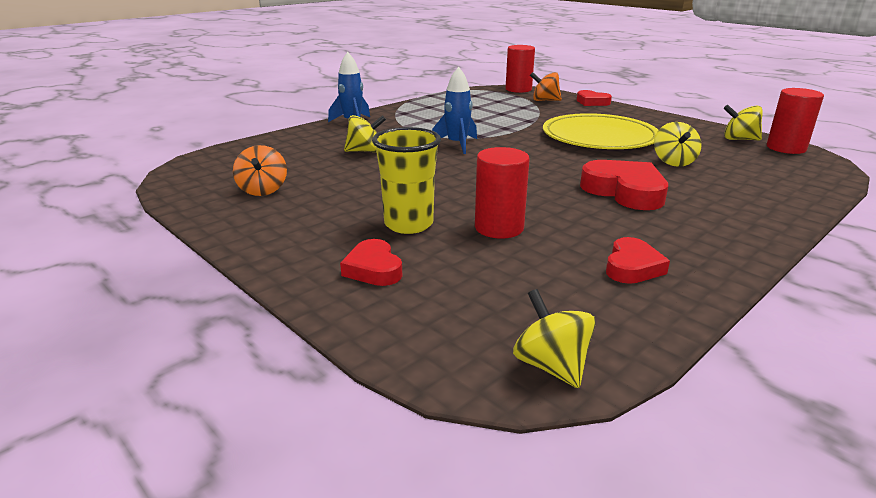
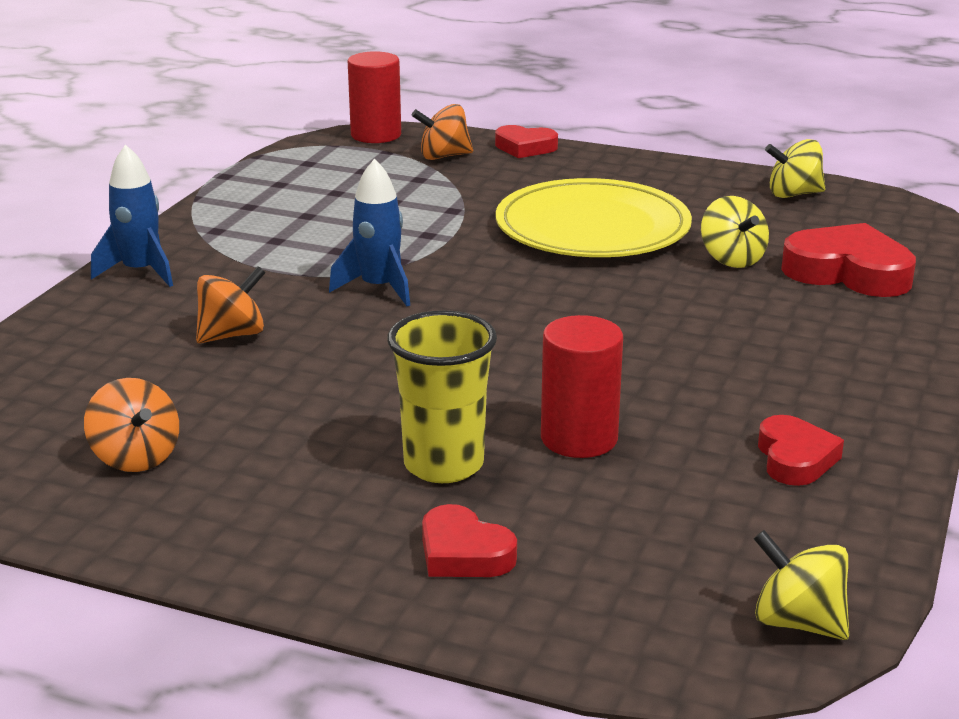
camera: 25 degrees left, 0 degrees up
(365, 151) = (232, 335): yellow spinning top -> orange spinning top
(625, 191) = (702, 332): red heart -> red heart (848, 272)
(786, 148) = (863, 201): red cylinder -> none

